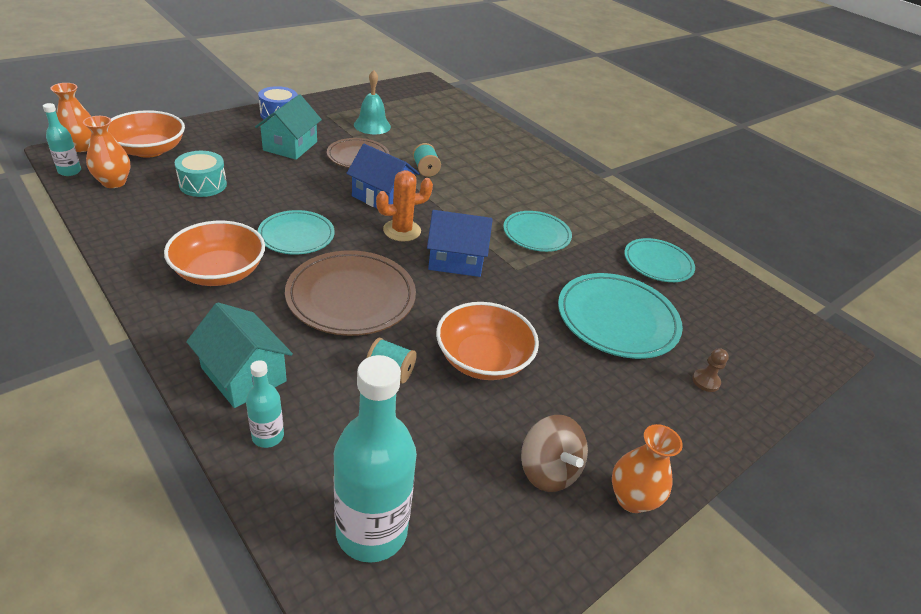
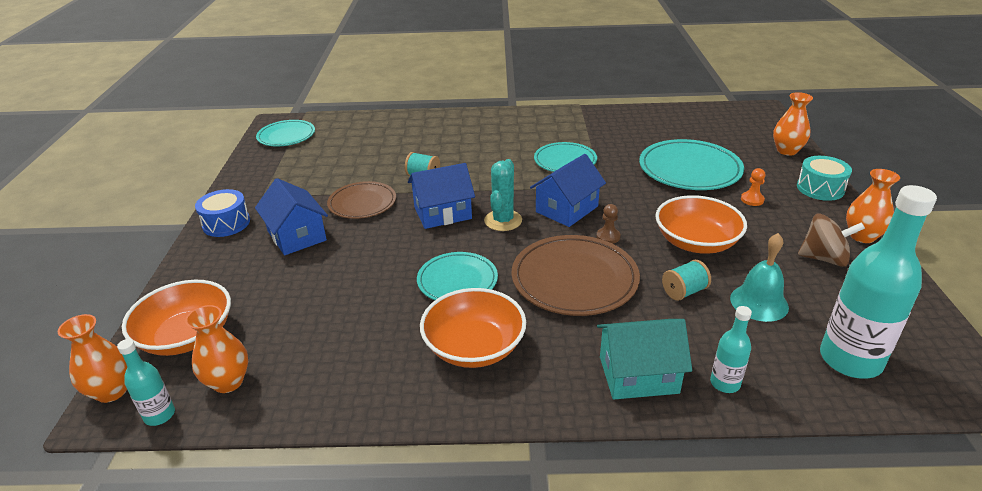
camera: 45 degrees left, 5 degrees down
(203, 184) = (306, 315): turquoise drum -> turquoise drum (820, 188)
(290, 146) = (297, 236): turquoise house -> blue house
(372, 125) = (316, 177): turquoise bell -> turquoise bell (759, 302)
(402, 230) = (503, 220): orange cactus -> turquoise cactus
(609, 382) = (752, 200): none -> orange pawn
(657, 263) = (640, 128): turquoise plate -> turquoise plate (286, 136)
(705, 381) = (771, 164): brown pawn -> brown pawn (608, 237)
(754, 388) = (787, 151): none -> orange vase

